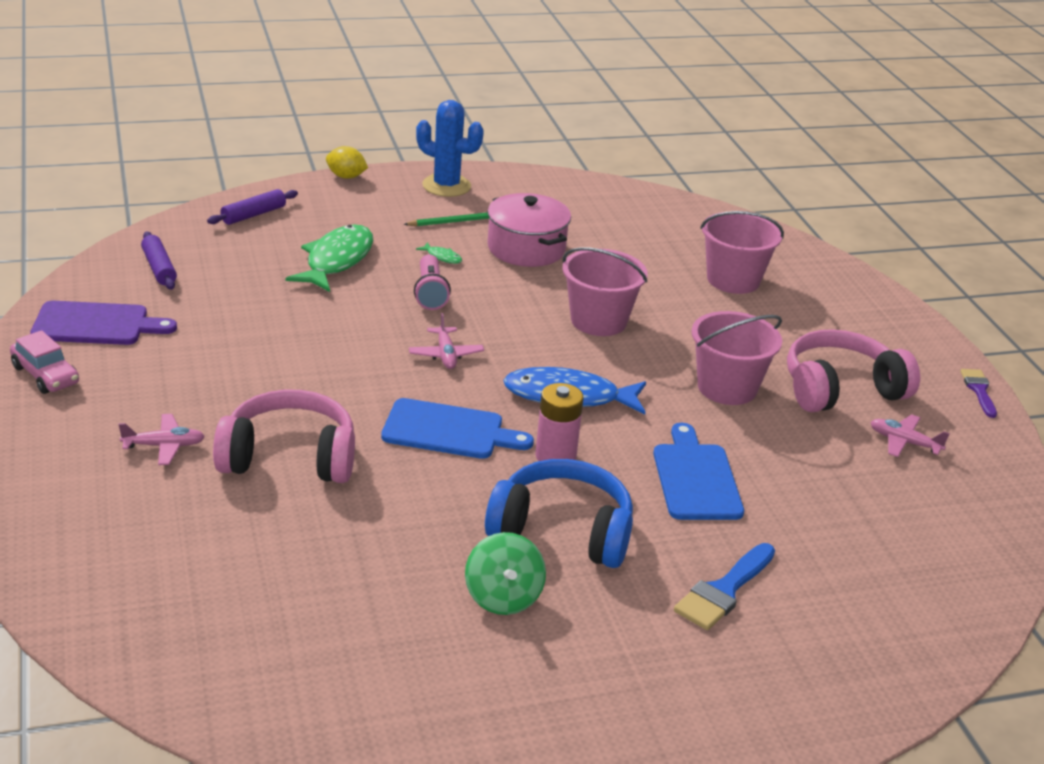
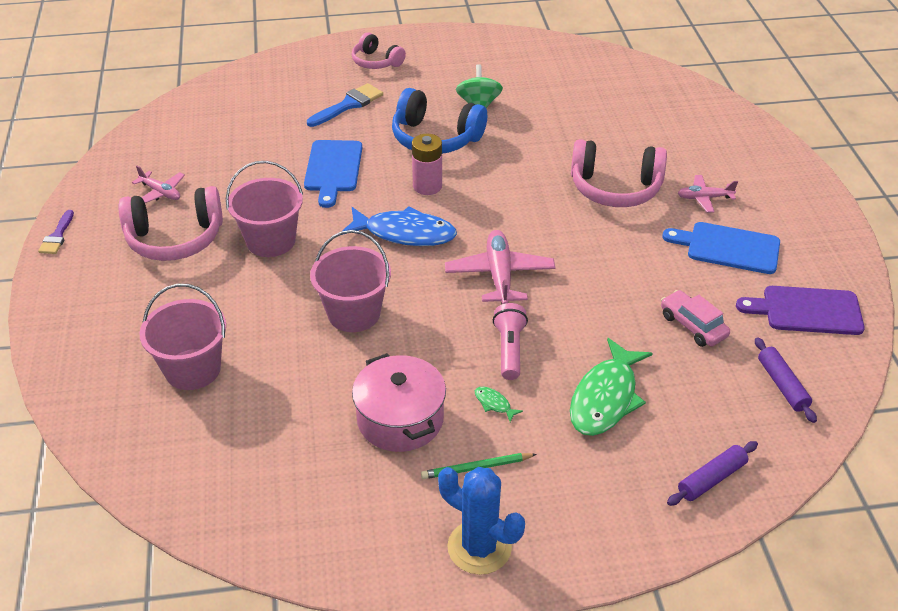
camera: 170 degrees left, 10 degrees up
(45, 375) = (819, 258): pink car -> pink car (693, 326)
(346, 176) = (612, 568): yellow lemon -> none
(445, 355) = (499, 275): pink plane -> pink plane, size x1.71
(448, 431) = (502, 207): blue cutting board -> blue cutting board (728, 248)
(716, 695) = (376, 62): none -> pink headphones

